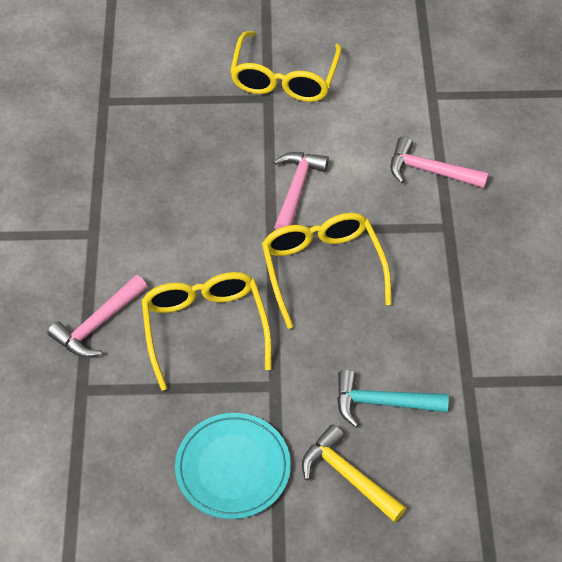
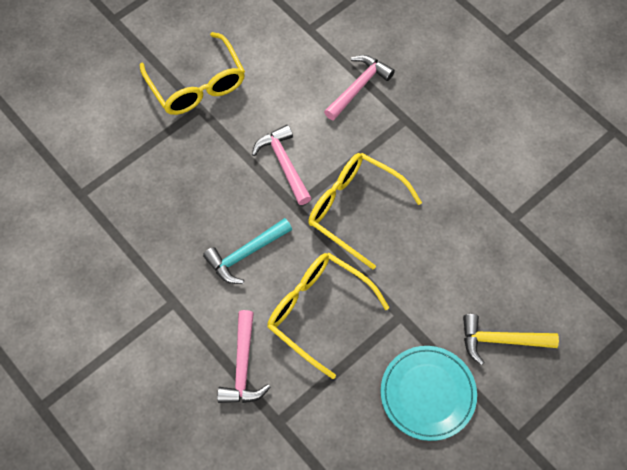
camera: 40 degrees left, 10 degrees up
(382, 403) = (476, 274): turquoise hammer -> turquoise hammer (246, 254)
(430, 171) = (358, 87): pink hammer -> pink hammer turned 150 degrees clockwise

